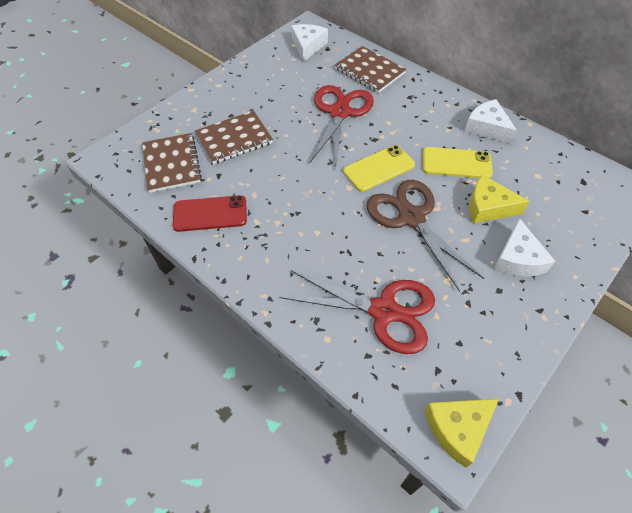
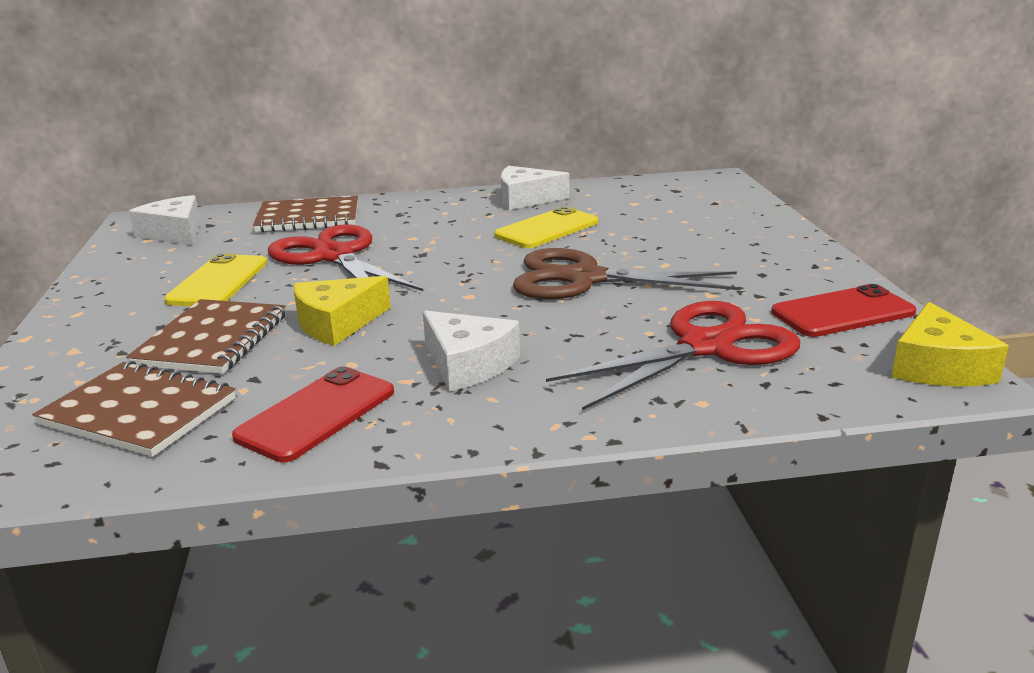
camera: 50 degrees left, 30 degrees down
(379, 168) = (473, 268): yellow phone -> yellow phone (218, 282)
(485, 353) = (842, 312): none -> red phone
(488, 207) = (637, 237): yellow cheese -> yellow cheese (337, 323)
(517, 259) = (731, 250): white cheese -> white cheese (468, 364)

